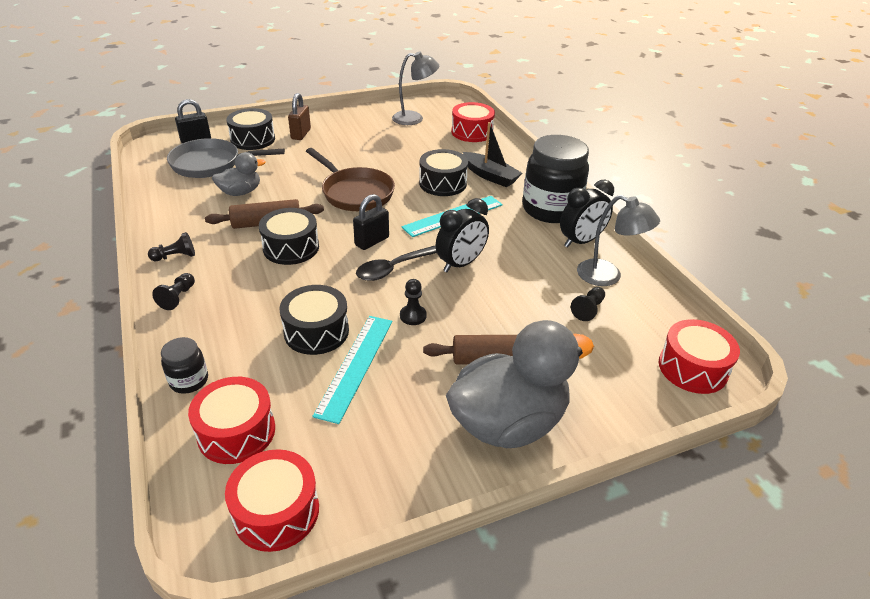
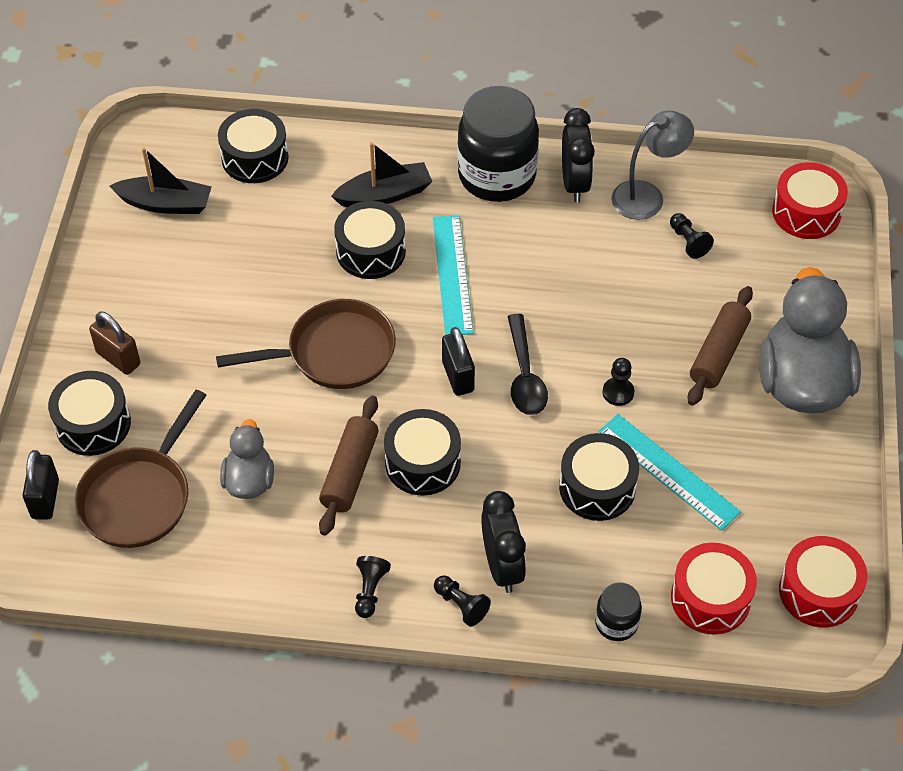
camera: 60 degrees left, 15 degrees up
(211, 164) = (139, 497): grey pan -> brown pan
(414, 118) = (166, 204): grey lamp -> black boat
(461, 264) = (552, 311): black clock -> black clock (502, 566)
(472, 132) = (255, 158): red drum -> black drum

